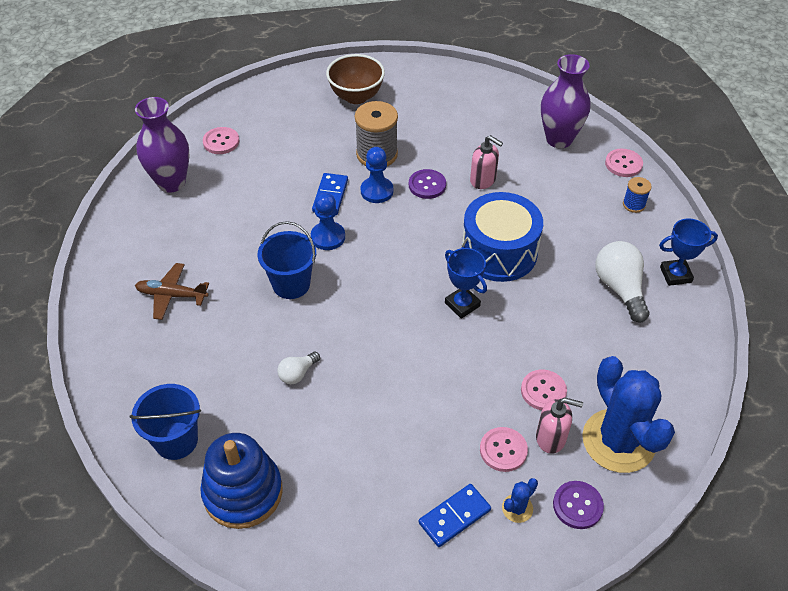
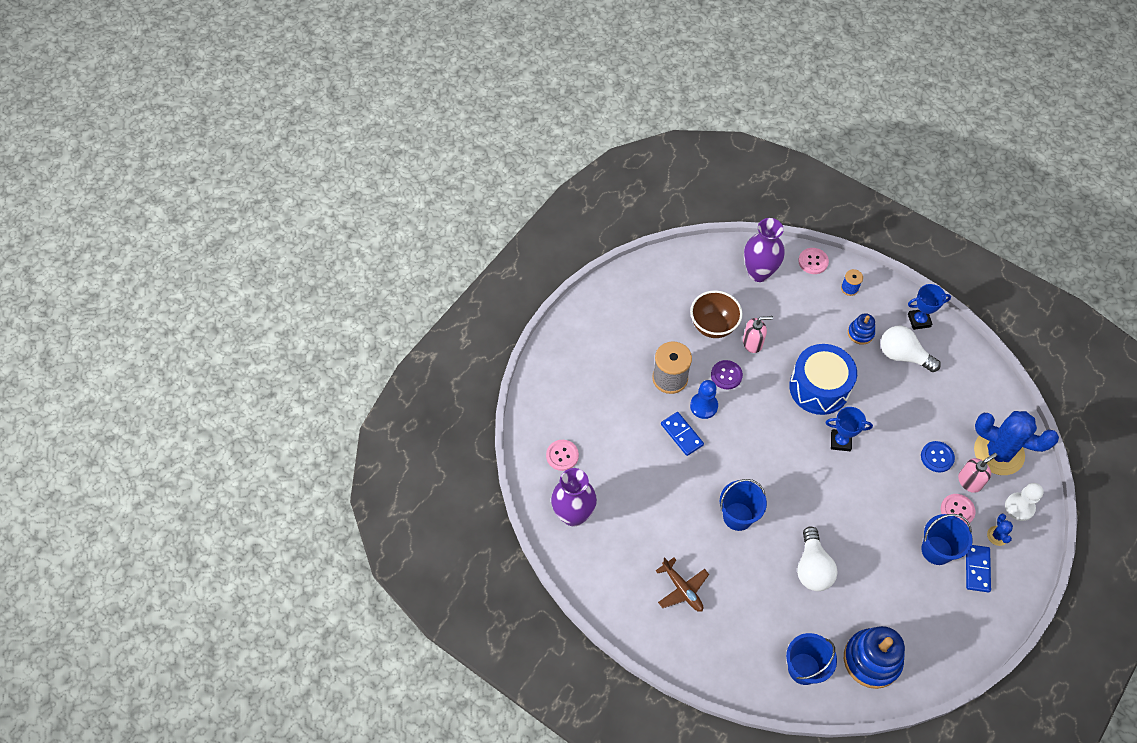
camera: 45 degrees left, 10 degrees up
(171, 295) = (682, 589): brown plane -> brown plane turned 90 degrees counterclockwise
(297, 373) = (812, 567): white light bulb -> white light bulb, size x1.84
(328, 237) = (717, 465): blue pawn -> none
(356, 96) = (600, 343): brown bowl -> brown bowl (713, 326)
(434, 463) = (936, 550): none -> blue bucket
(543, 391) = (937, 457): pink button -> blue button
(577, 505) = (1019, 507): purple button -> white pawn
(598, 243) = (860, 333): none -> blue stacking toy
(675, 275) = (919, 320): blue trophy -> blue trophy turned 45 degrees clockwise

